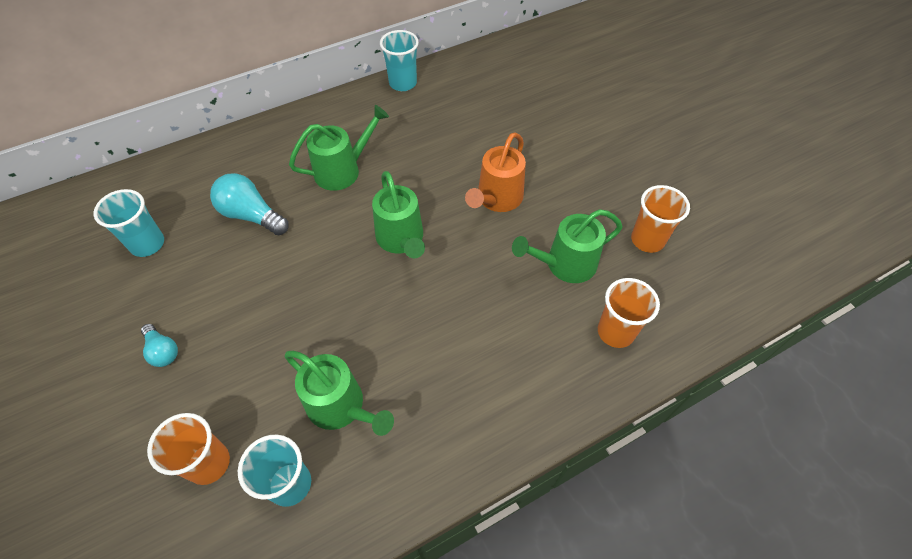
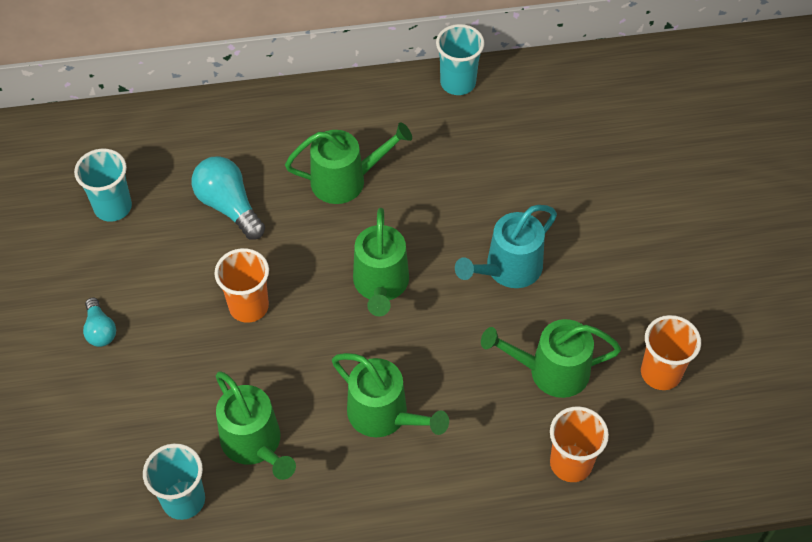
camera: 20 degrees right, 0 degrees up
(209, 463) = (115, 455): orange cup -> orange cup (249, 306)
(446, 343) = (384, 415): none -> green watering can
(497, 199) = (508, 269): orange watering can -> turquoise watering can

